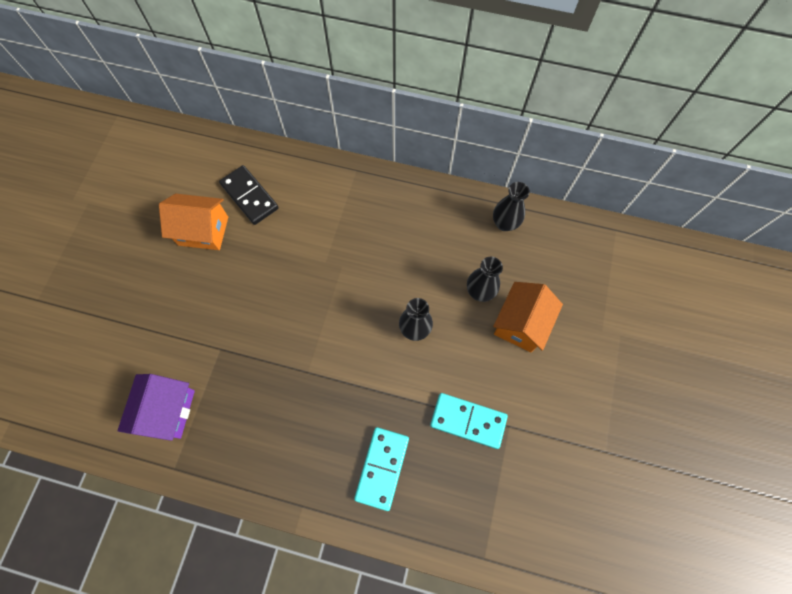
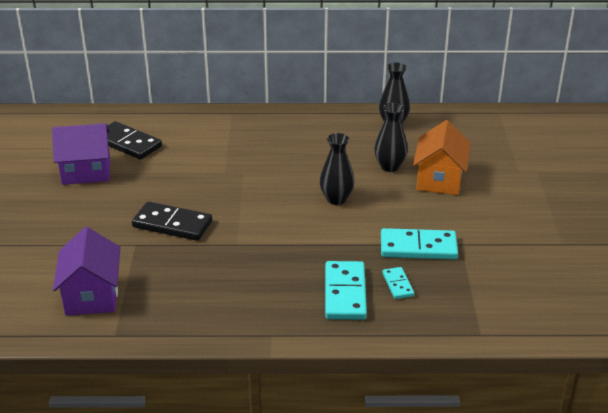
camera: 15 degrees left, 35 degrees down
(203, 231) = (86, 171): orange house -> purple house
(258, 328) = (172, 224): none -> black domino
(432, 469) = (398, 284): none -> turquoise domino

